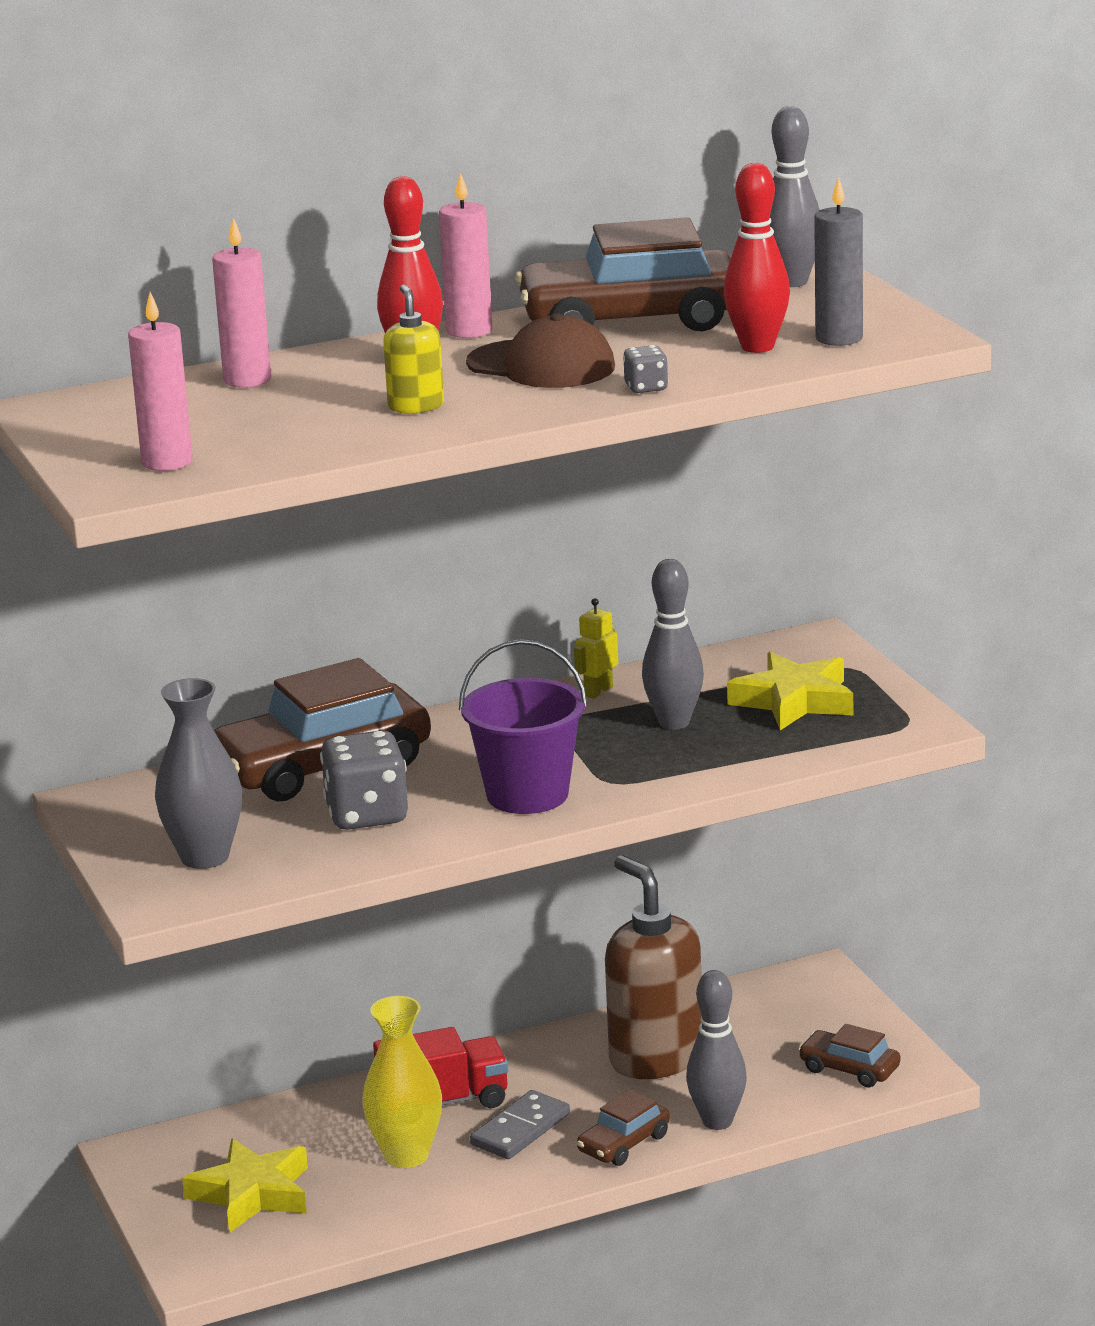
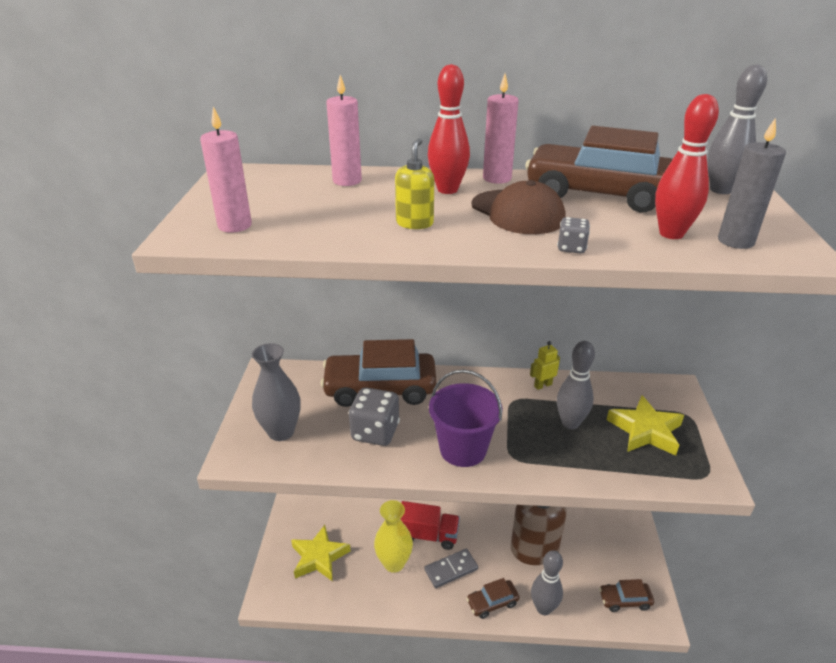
camera: 25 degrees right, 10 degrees up
(849, 1069) = (625, 600): brown car -> brown car turned 60 degrees counterclockwise

